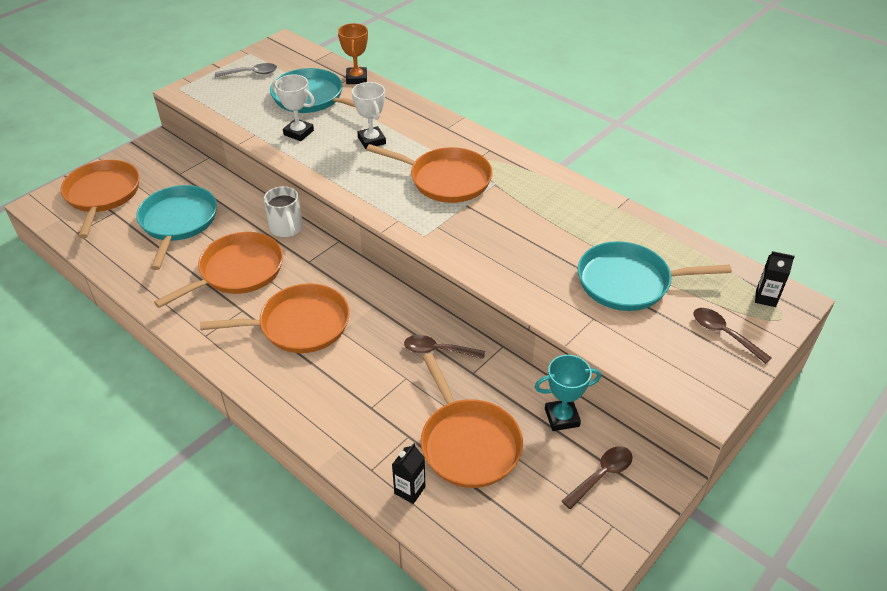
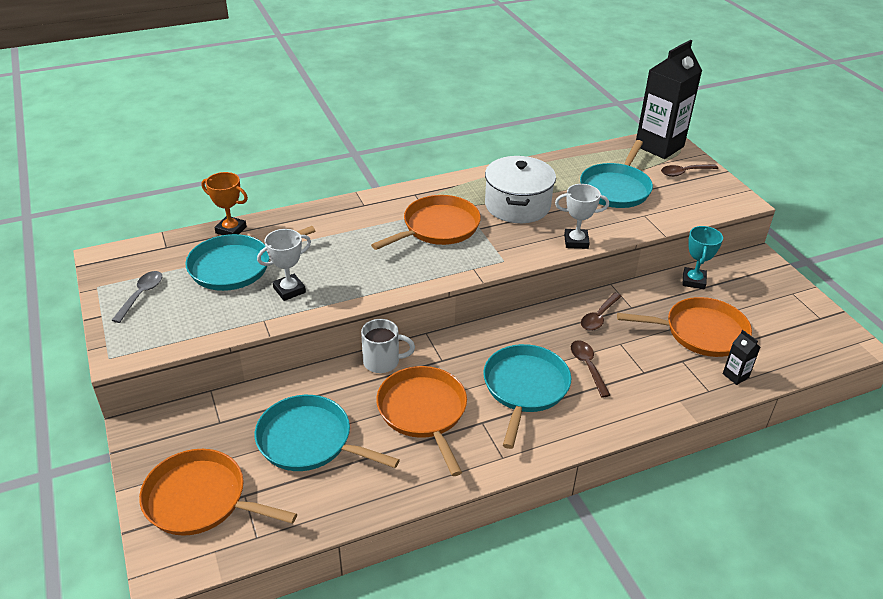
camera: 65 degrees left, 5 degrees down
(300, 324) = (525, 388): orange pan -> turquoise pan
(371, 140) = (345, 250): white trophy -> white trophy (576, 241)
(527, 218) = (517, 205): none -> white pot
(601, 475) = (750, 282): brown spoon -> brown spoon (587, 366)
(765, 298) = (659, 146): black carton -> black carton, size x2.47

